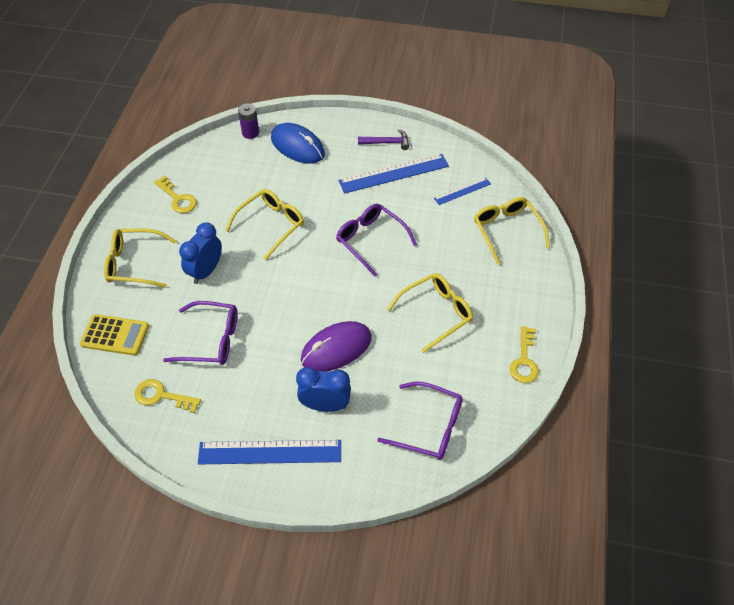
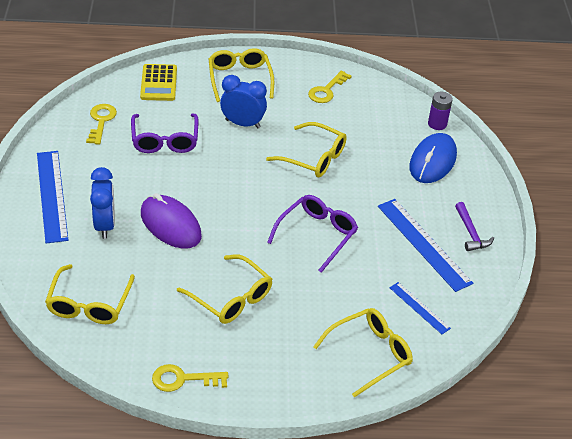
camera: 75 degrees right, 10 degrees down
(429, 427) = (89, 303): purple glasses -> yellow glasses

